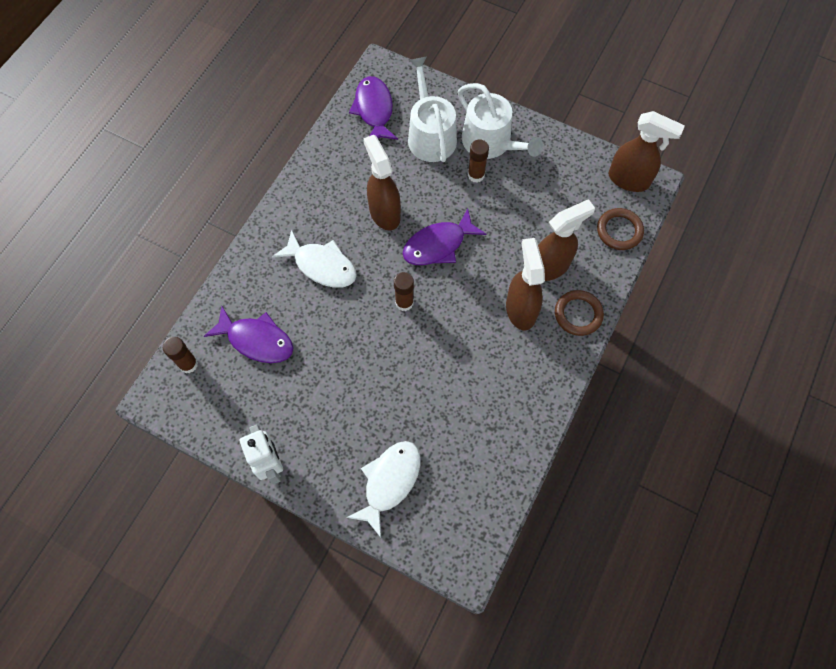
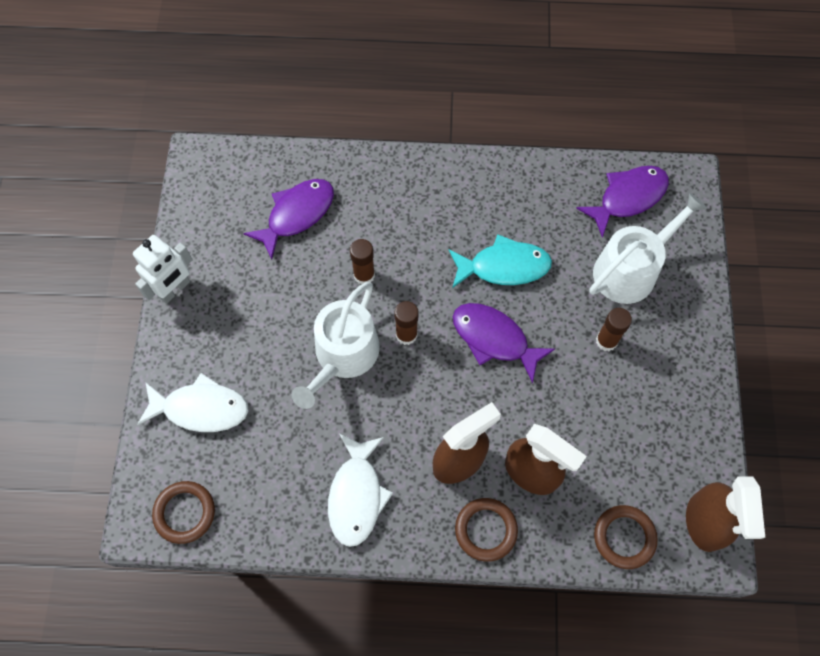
camera: 65 degrees right, 0 degrees up
(188, 364) = (244, 168): brown glue stick -> brown glue stick (364, 275)
(256, 340) = (297, 215): purple fish -> purple fish turned 135 degrees counterclockwise
(321, 265) = (408, 234): white fish -> white fish (356, 495)
(384, 213) = (504, 266): brown spray bottle -> turquoise fish
(472, 527) = (184, 513): none -> brown ring
(491, 142) = (660, 339): white watering can -> white watering can (343, 356)

